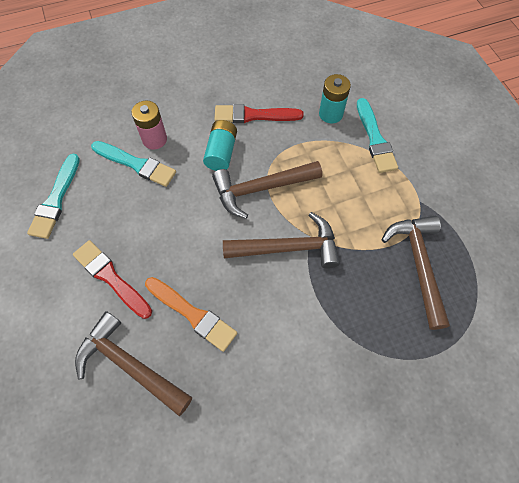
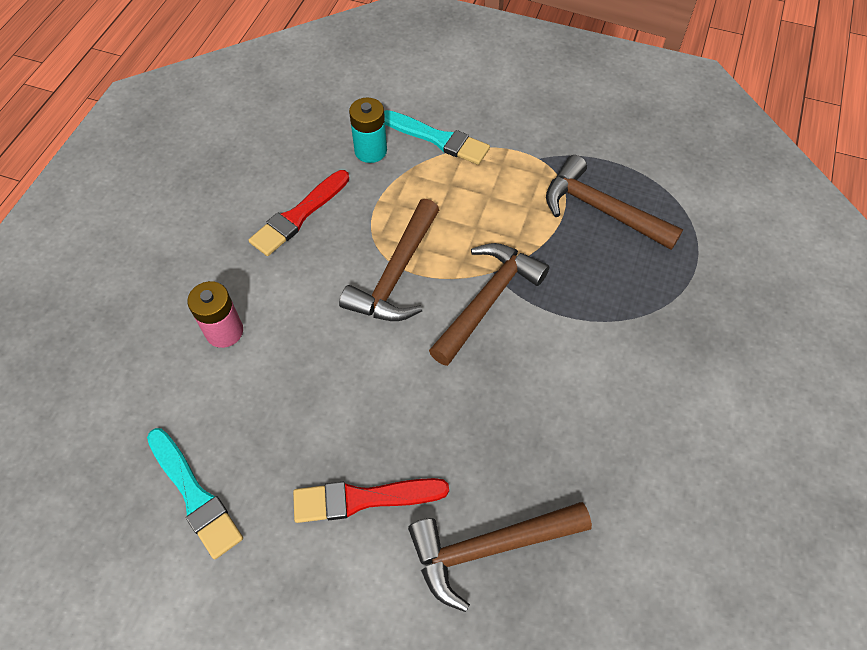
camera: 50 degrees left, 5 degrees down
(136, 164) = (238, 373): turquoise brush -> none
(192, 314) = (483, 442): orange brush -> none
(221, 153) = (313, 279): turquoise battery -> none

